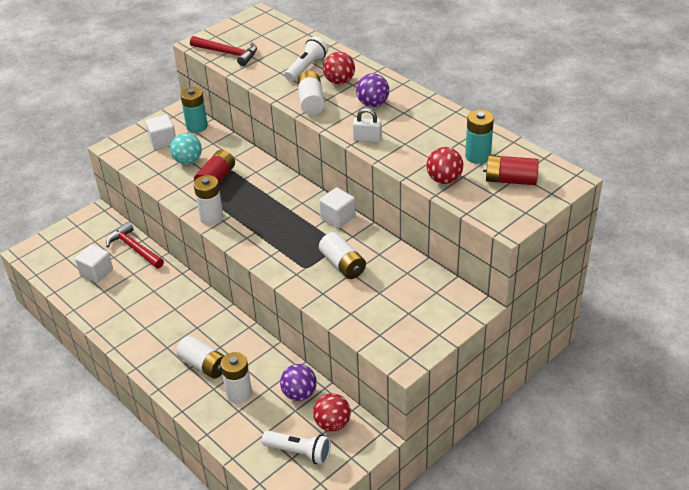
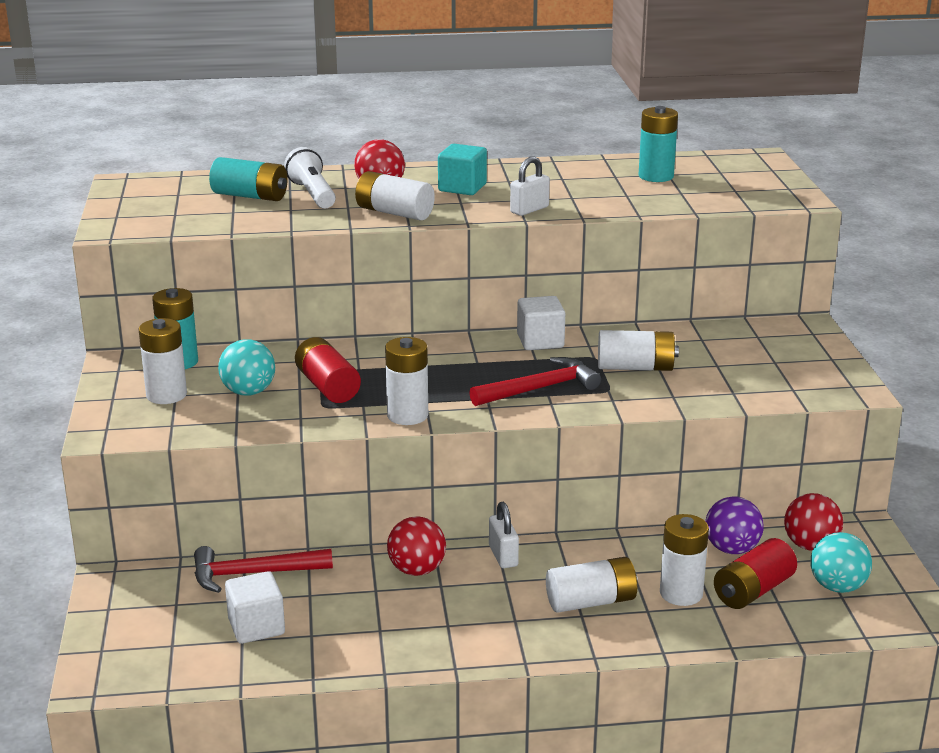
camera: 55 degrees left, 15 degrees down
(163, 141) = (166, 395): white cube -> white battery
(217, 315) = (503, 556): none -> white padlock
(227, 53) = (178, 222): red hammer -> red hammer (539, 389)
(282, 53) = (250, 196): none -> turquoise battery
(299, 452) = (837, 587): white flashlight -> turquoise ball
(373, 104) = (462, 188): purple ball -> turquoise cube
(444, 179) = (674, 201): red ball -> red ball (417, 570)
(510, 180) = (723, 177): red battery -> red battery (753, 591)

